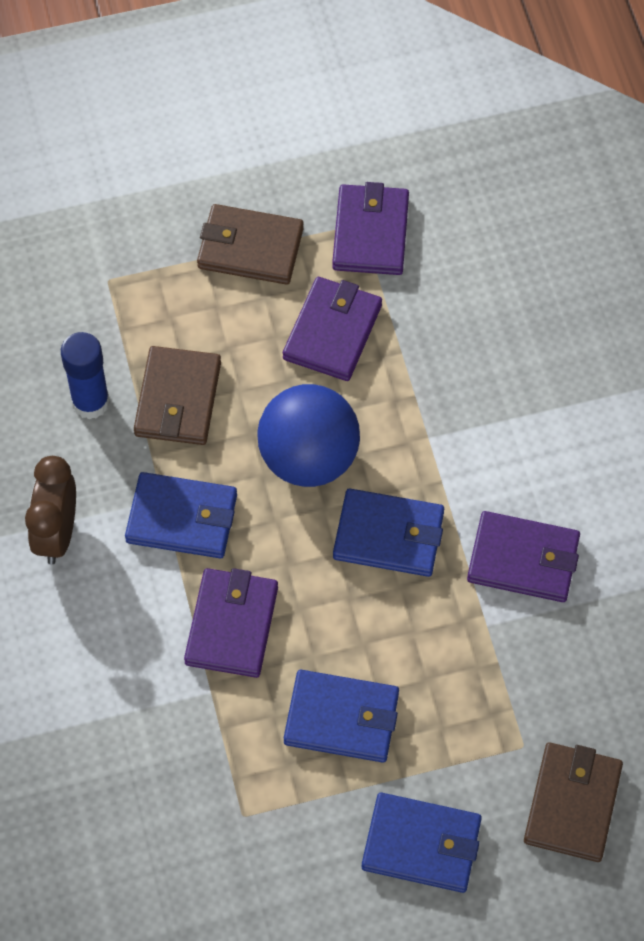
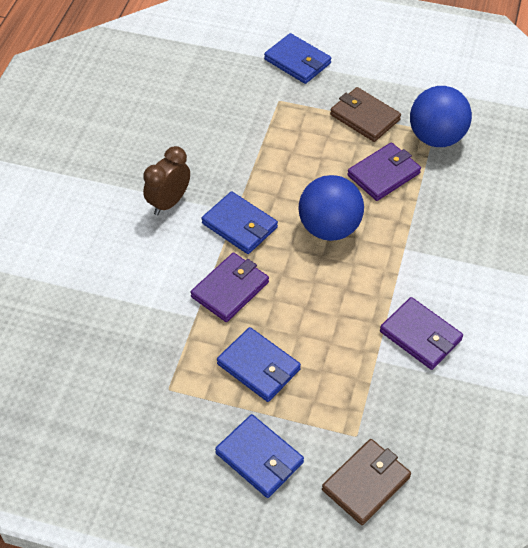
camera: 30 degrees right, 10 degrees down
(90, 402) = (230, 151): blue glue stick -> none
(178, 399) = (277, 169): brown wallet -> none
(370, 233) = (436, 137): purple wallet -> blue ball
(388, 535) = (349, 286): blue wallet -> blue wallet (297, 61)

